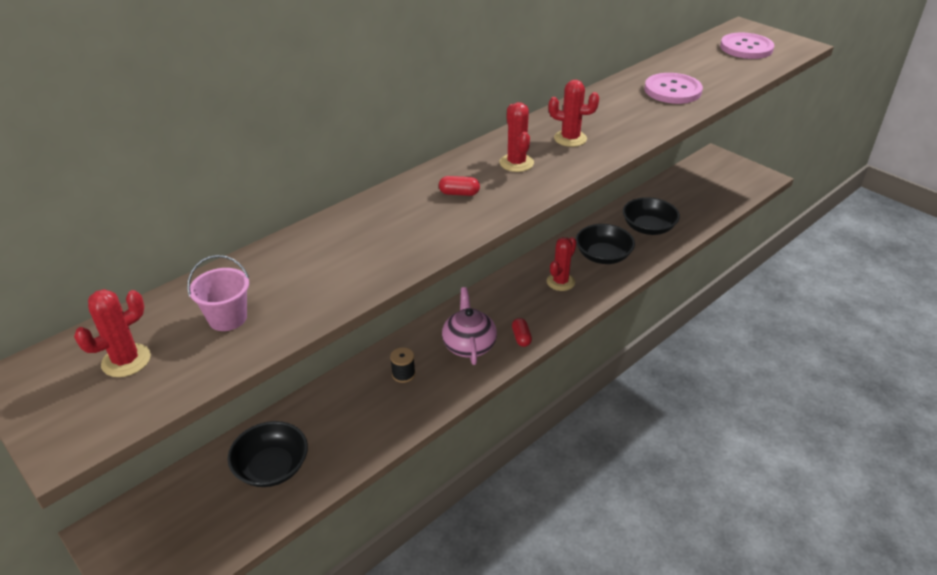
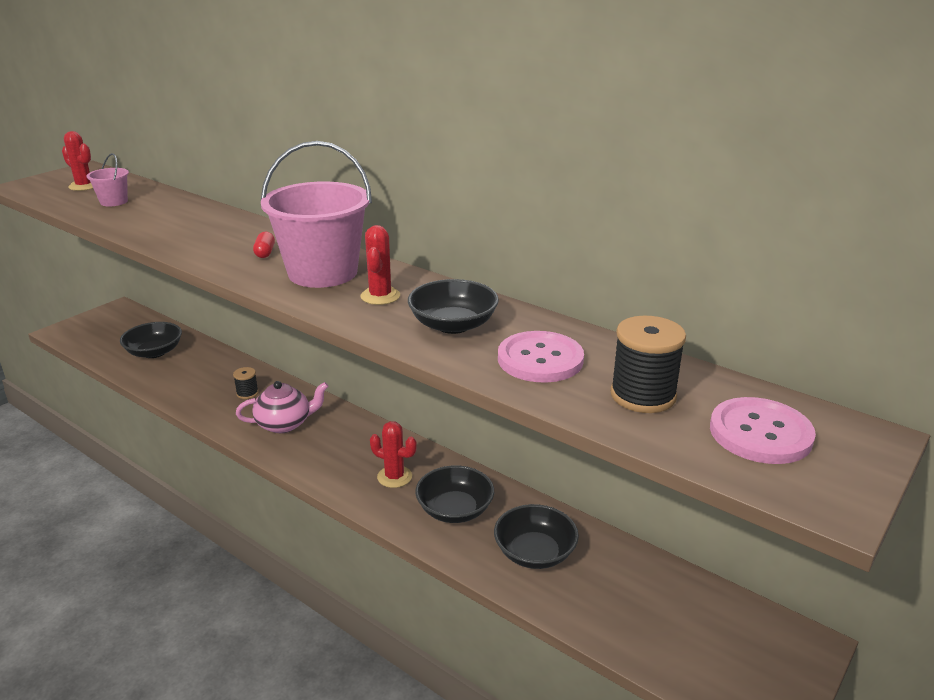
camera: 80 degrees right, 10 degrees down
(516, 163) = (323, 272): red cactus -> pink bucket
(521, 338) = (295, 455): red capsule -> none
(622, 114) = (453, 325): none -> black bowl
(713, 68) = (643, 395): none -> black spool

